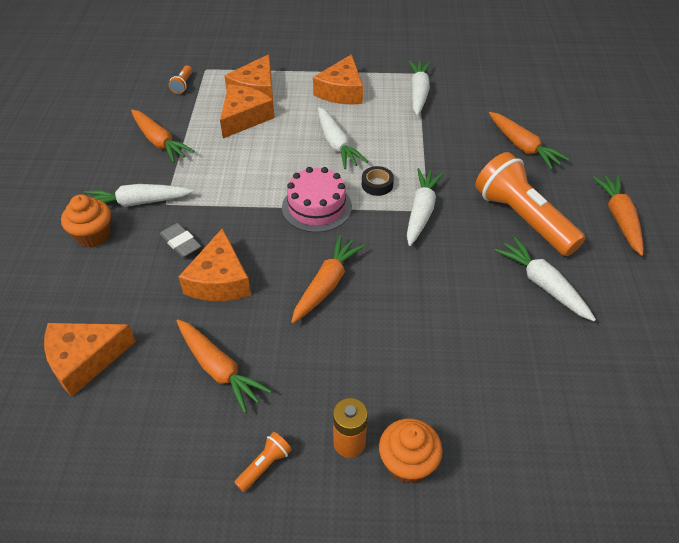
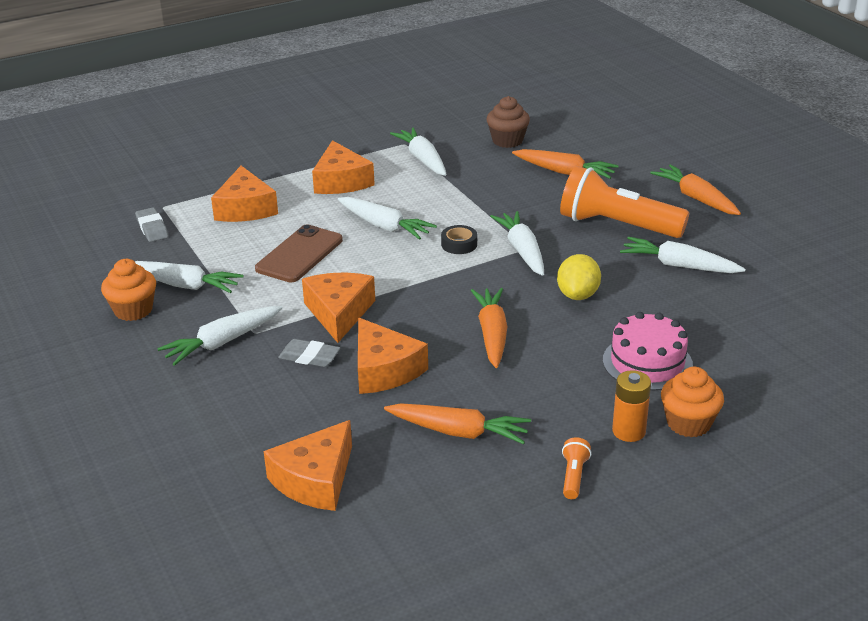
camera: 30 degrees left, 15 degrees down
(93, 235) = (203, 386): orange cupcake -> orange cupcake (133, 310)
(160, 142) = (185, 285): orange carrot -> white carrot
(183, 85) = (152, 228): orange flashlight -> grey eraser
(244, 118) = (259, 235): orange cheese -> orange cheese (339, 313)
(255, 146) = (299, 254): none -> brown phone
(316, 207) = (418, 281): pink cake -> pink cake (647, 362)
(428, 276) = (578, 295): none -> yellow lemon
(501, 99) = (507, 141): none -> brown cupcake

